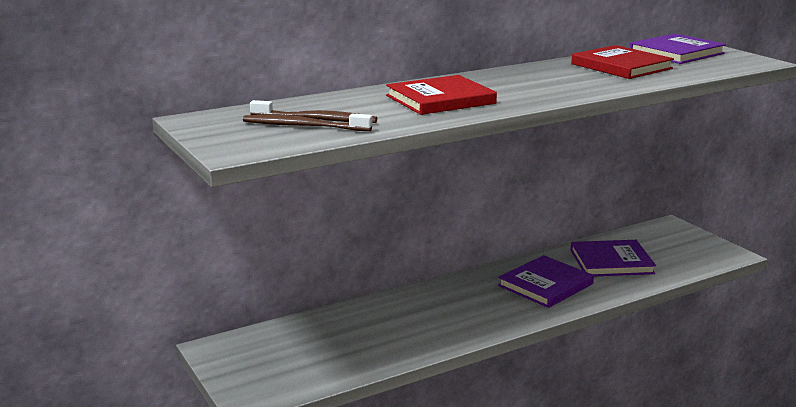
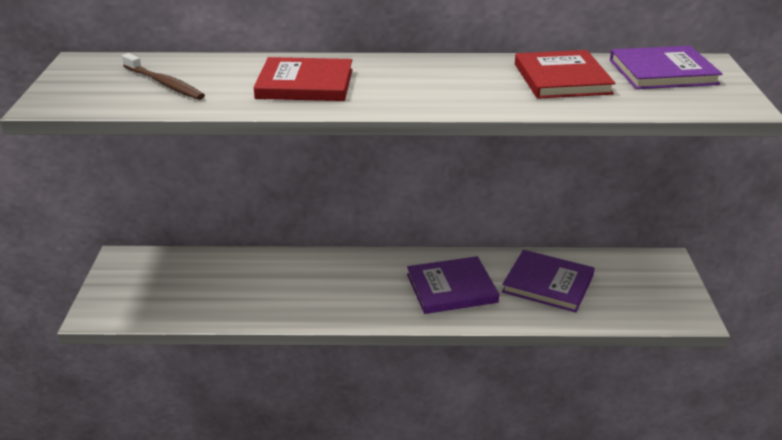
camera: 30 degrees right, 10 degrees up
(303, 126) = (142, 89): brown toothbrush -> none

